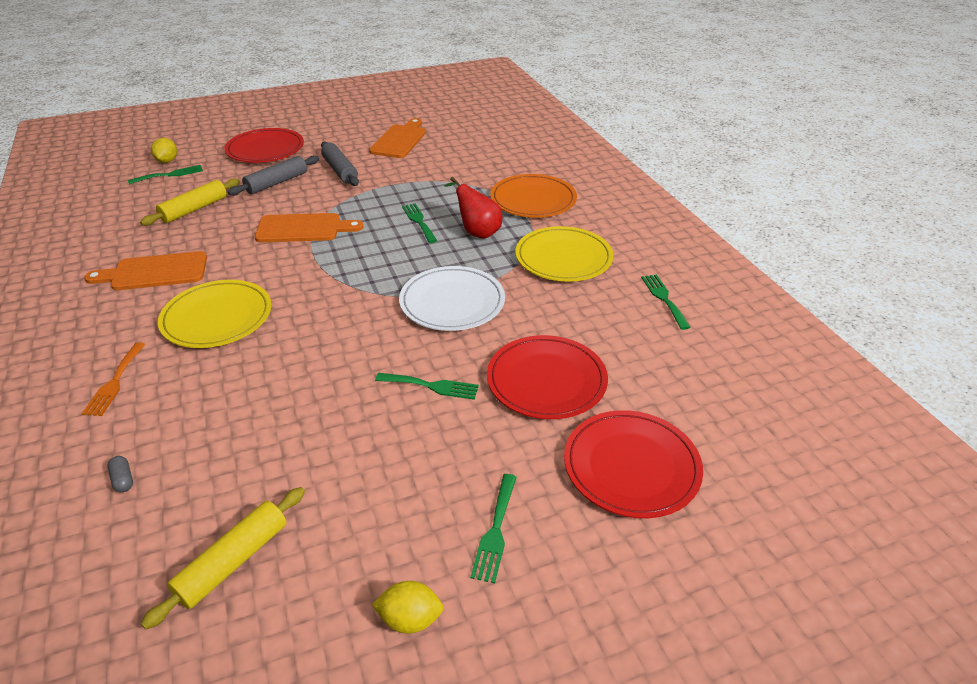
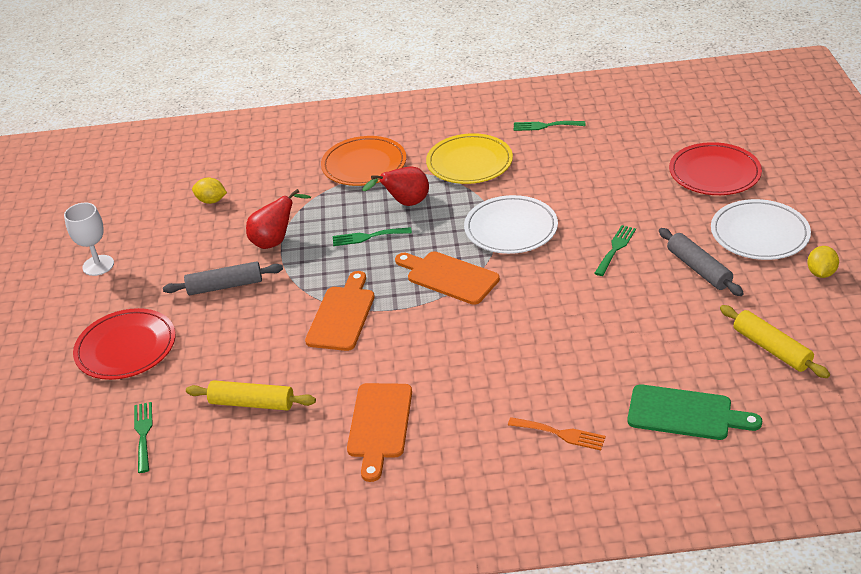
camera: 70 degrees left, 0 degrees up
(123, 479) = (685, 413): grey capsule -> green cutting board
(167, 161) = (99, 440): yellow lemon -> yellow lemon (211, 201)
(194, 209) = (252, 403): yellow rolling pin -> yellow rolling pin turned 45 degrees counterclockwise
(217, 317) = (482, 372): yellow plate -> none
(277, 183) = (225, 336): grey rolling pin -> grey rolling pin (698, 269)
(360, 120) = (98, 265): none -> white goblet
(399, 140) = (177, 238): orange cutting board -> orange cutting board (449, 277)
(403, 180) = (275, 241): none -> red pear
(495, 531) = (759, 234): green fork -> white plate
(546, 380) = (624, 194): red plate -> none

